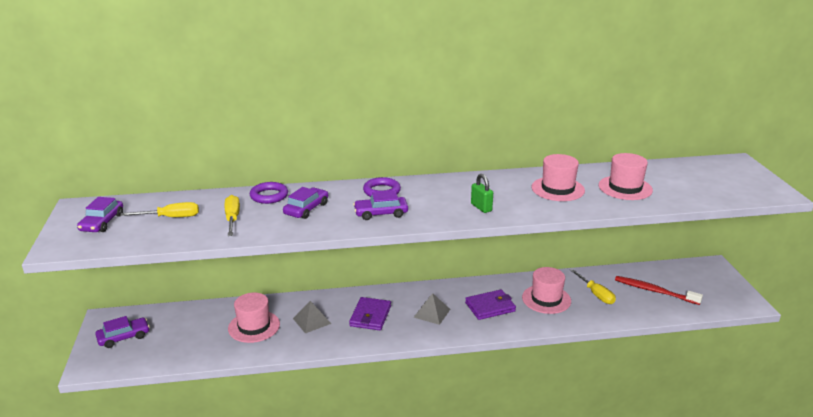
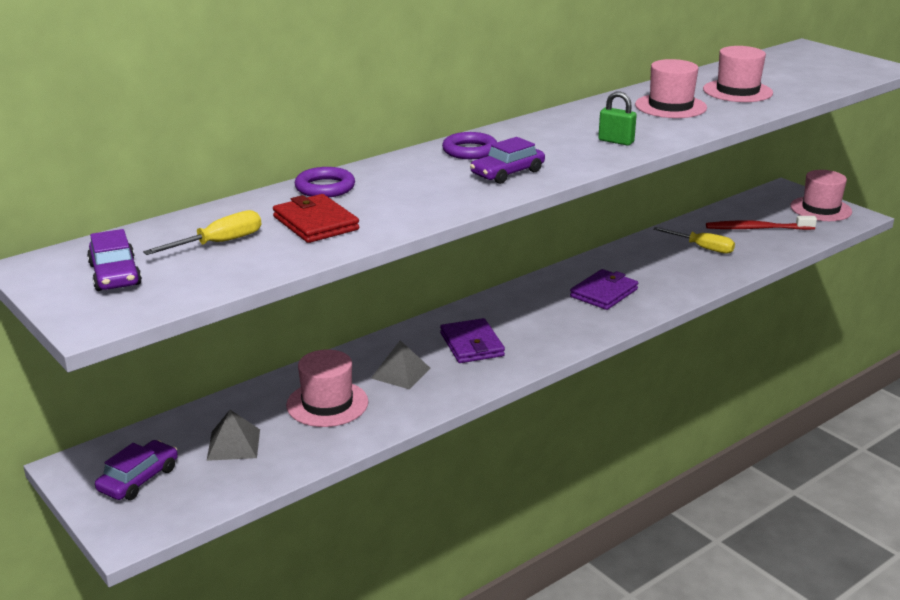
camera: 30 degrees left, 0 degrees up
(232, 219) = (316, 223): yellow screwdriver -> red wallet
(306, 209) = (402, 190): purple car -> none
(432, 313) = (544, 319): grey pyramid -> grey pyramid (234, 444)
(546, 299) = (656, 267): pink hat -> pink hat (820, 209)

